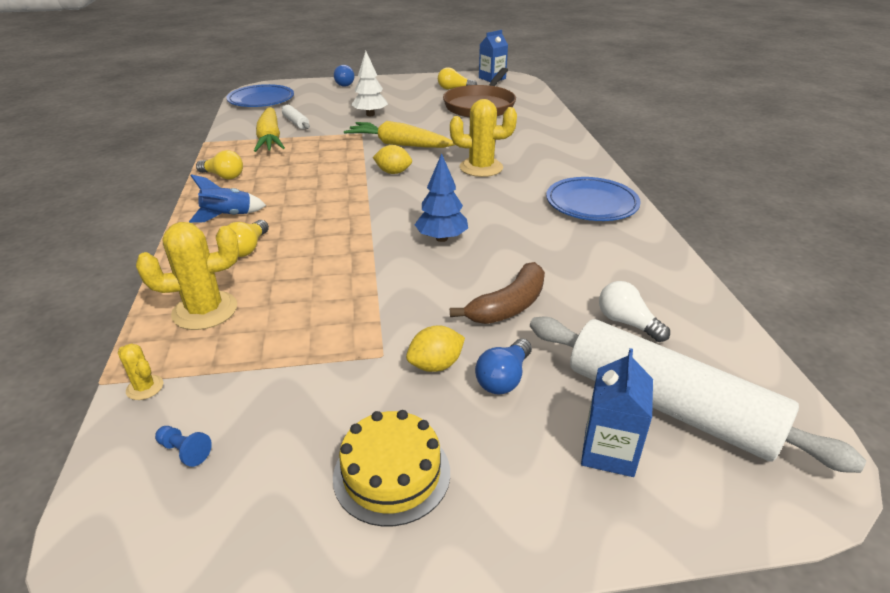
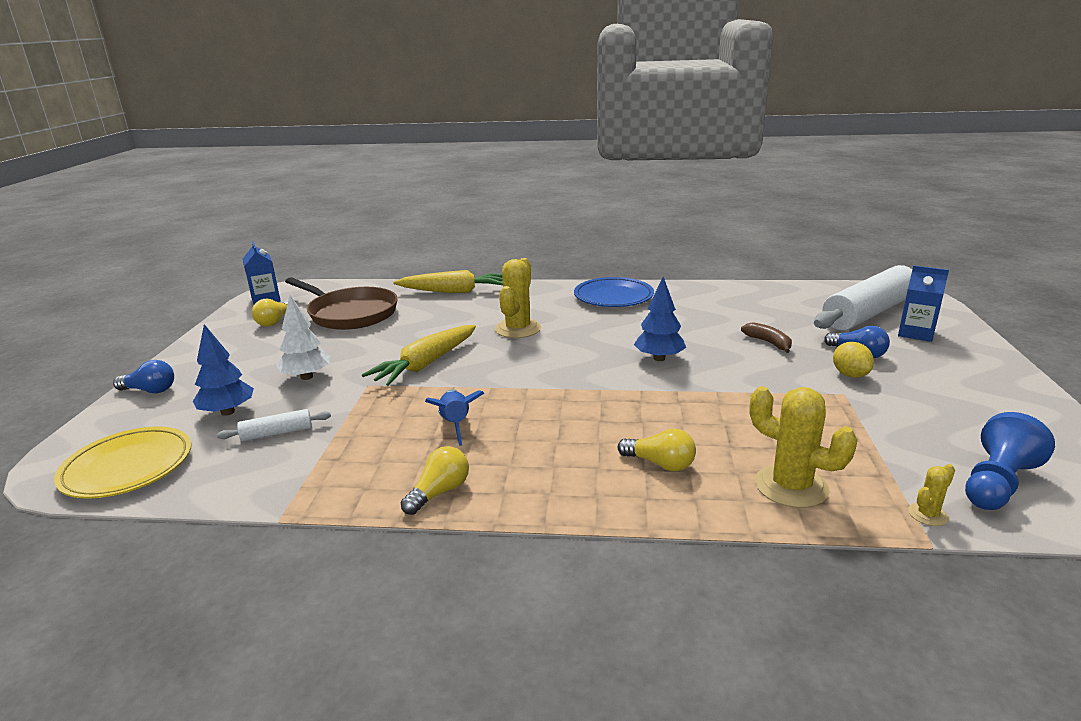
camera: 75 degrees left, 10 degrees down
(185, 451) = (997, 483): blue pawn -> blue pawn, size x2.19
(205, 310) = (791, 486): yellow cactus -> yellow cactus turned 45 degrees counterclockwise
(228, 216) = (572, 482): blue rocket -> blue rocket (455, 425)
(261, 100) = (128, 467): blue plate -> yellow plate
(270, 139) = (324, 455): yellow carrot -> yellow carrot (454, 291)
(321, 106) = (227, 412): none -> blue tree
(392, 474) = (971, 397): yellow cake -> none
(393, 172) = (502, 372): yellow lemon -> none
(509, 306) = (768, 343): brown banana -> brown banana, size x0.66
(627, 323) = (785, 310): white light bulb -> none

